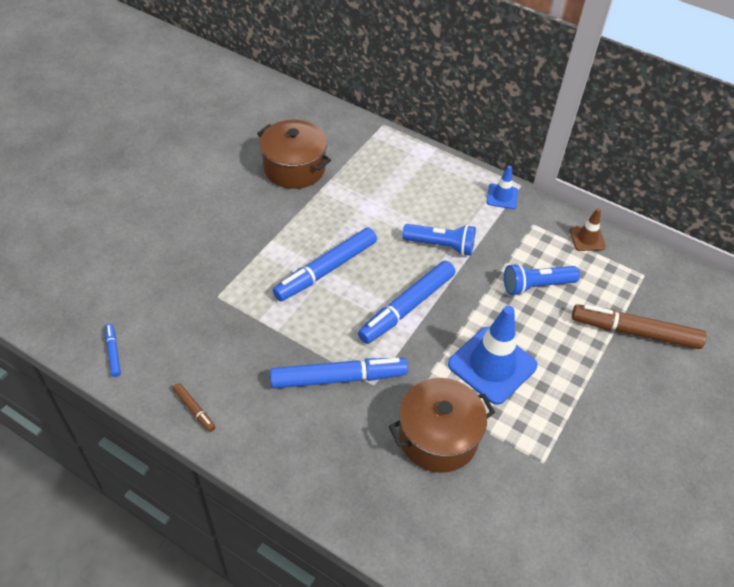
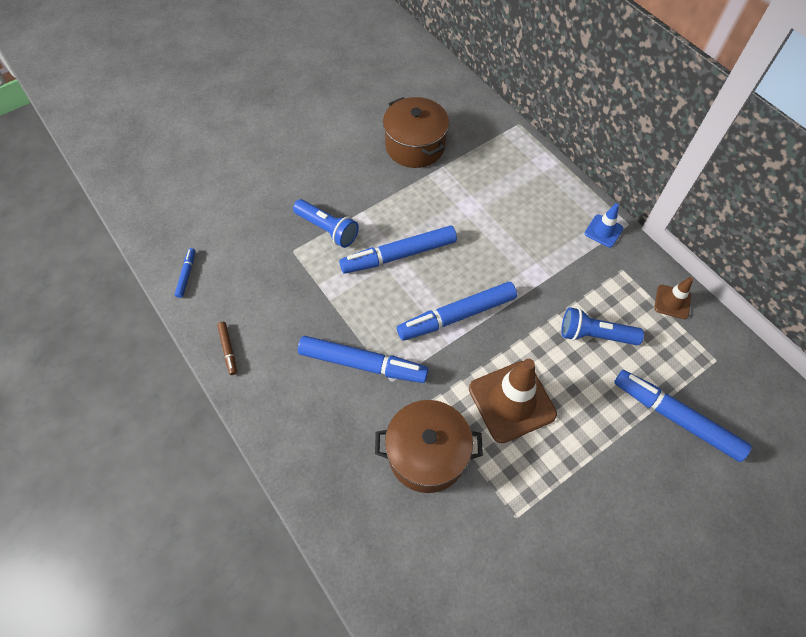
camera: 25 degrees right, 10 degrees up
(441, 245) = (518, 264): blue flashlight -> blue flashlight (327, 229)
(492, 365) = (512, 401): blue traffic cone -> brown traffic cone
(634, 332) = (676, 417): brown marker -> blue marker

